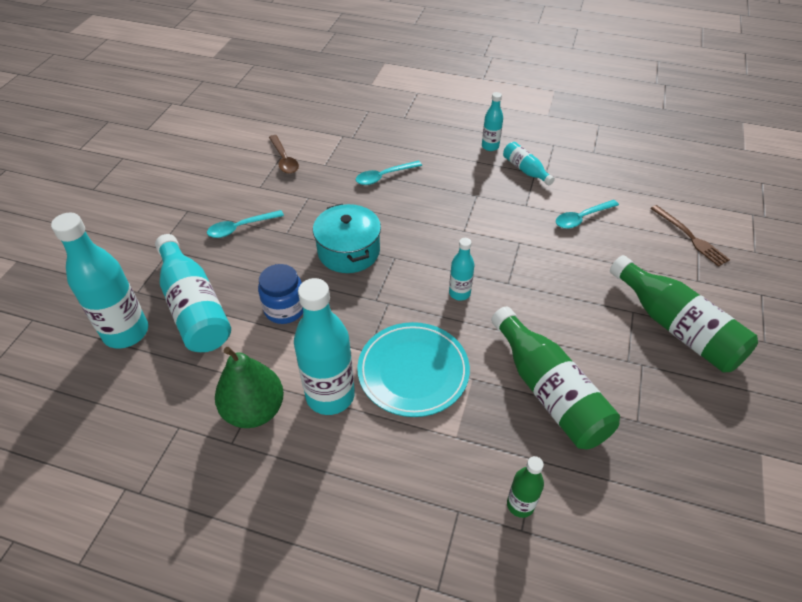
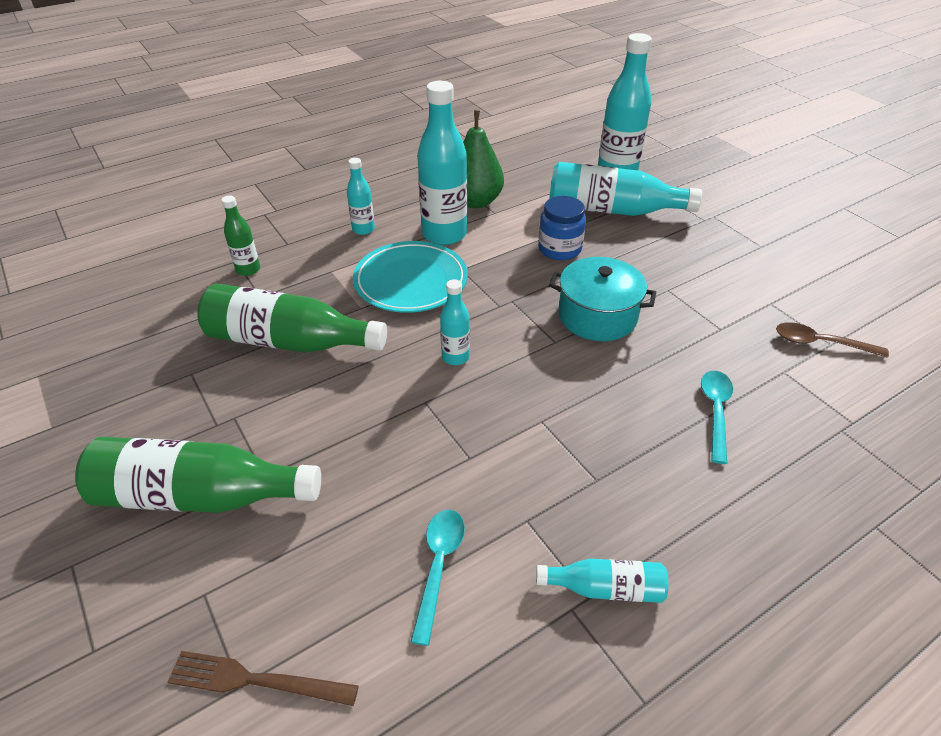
camera: 130 degrees right, 5 degrees down
(240, 228) = (703, 266): turquoise spoon -> none
(490, 146) = (707, 589): turquoise bottle -> turquoise bottle (363, 229)

